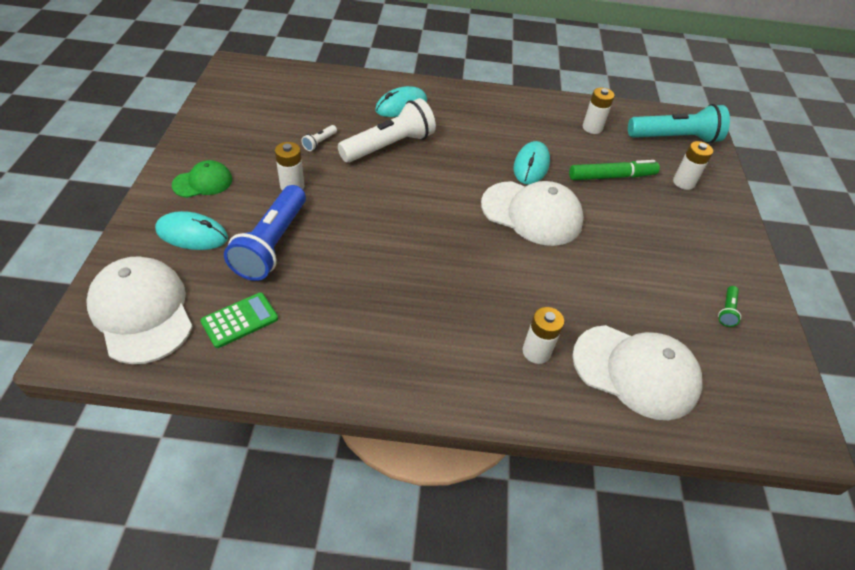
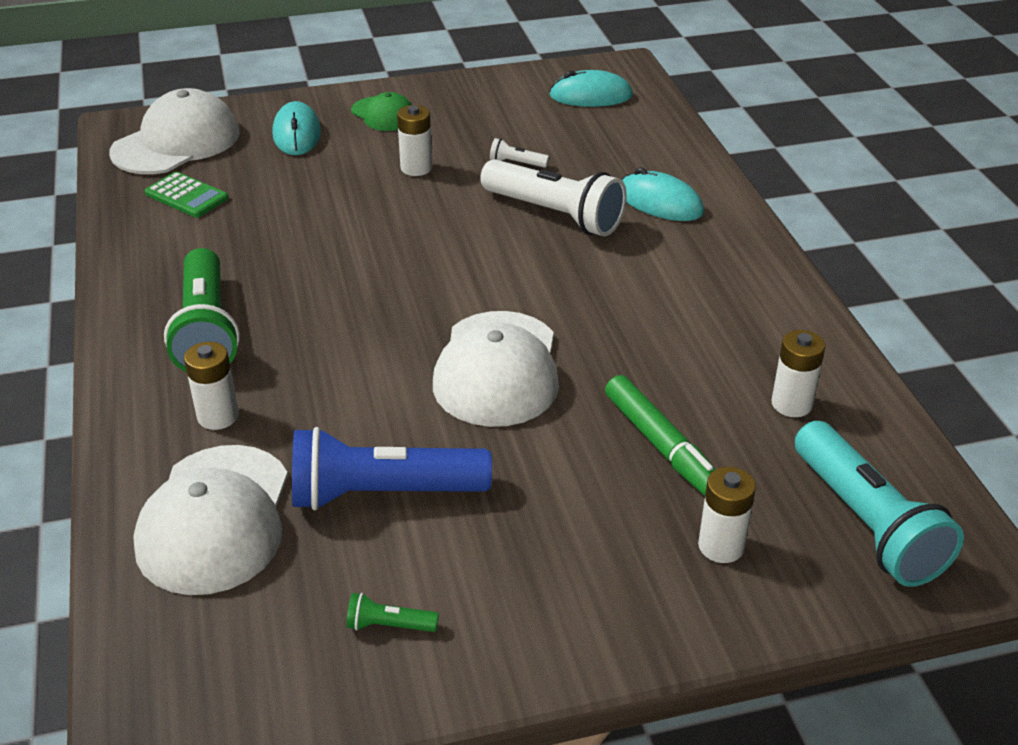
camera: 75 degrees right, 10 degrees down
(272, 244) = (309, 182): blue flashlight -> blue flashlight (383, 493)
(436, 341) = (206, 330): none -> green flashlight
(531, 165) = (617, 350): turquoise mouse -> turquoise mouse (591, 96)

